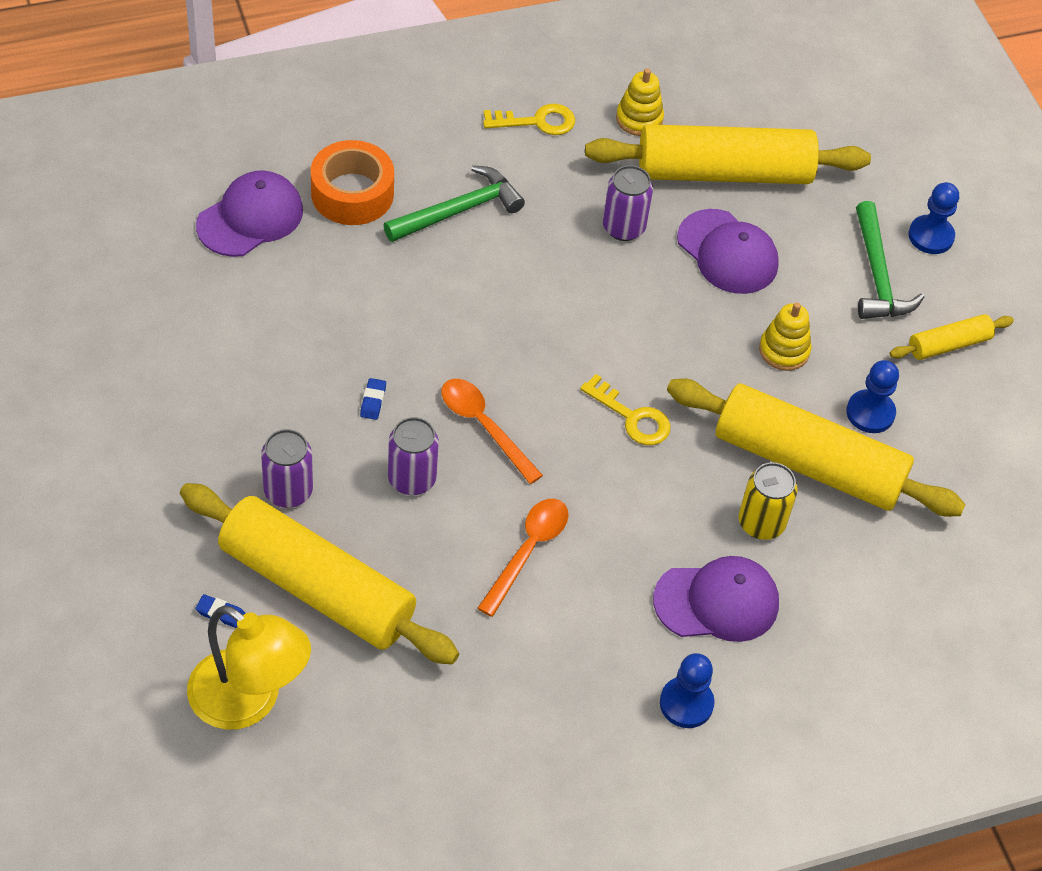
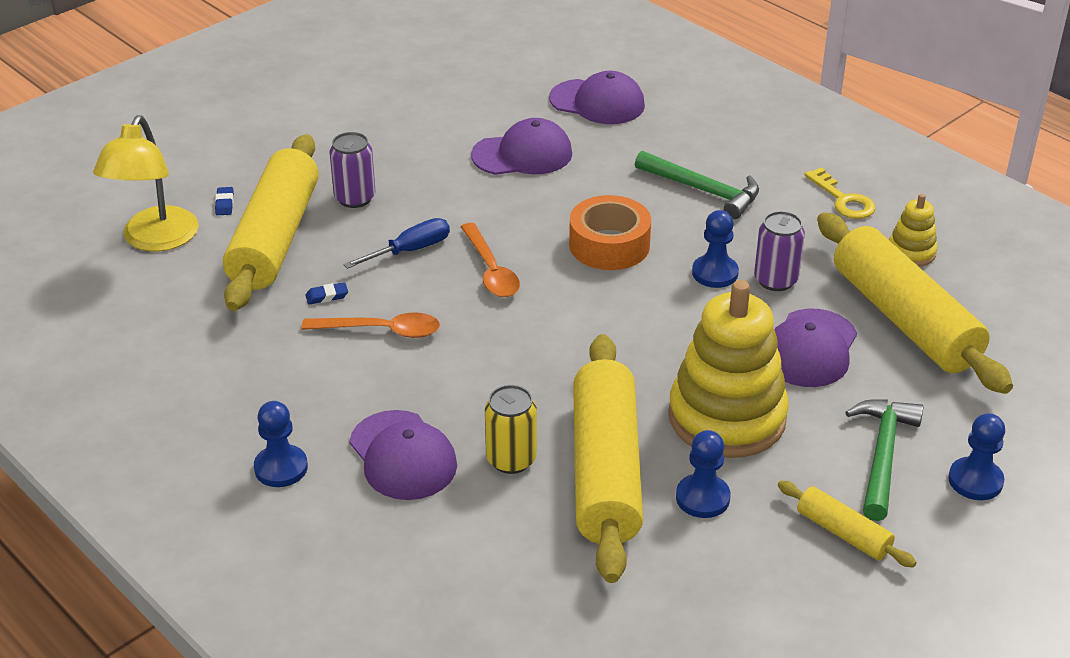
camera: 70 degrees right, 15 degrees down
(304, 319) = (522, 154): none -> purple cap
(352, 193) = (667, 137): orange tape -> orange tape (609, 245)
(373, 401) = (471, 209): blue eraser -> blue eraser (327, 296)
(412, 479) = (410, 251): purple can -> blue screwdriver
(484, 426) = (491, 270): orange spoon -> orange spoon turned 135 degrees clockwise
(588, 264) = (715, 273): none -> blue pawn
(632, 417) = (568, 346): yellow key -> none
(784, 350) = (727, 417): yellow stacking toy -> yellow stacking toy, size x2.15
(877, 275) = (882, 455): green hammer -> green hammer turned 135 degrees clockwise

